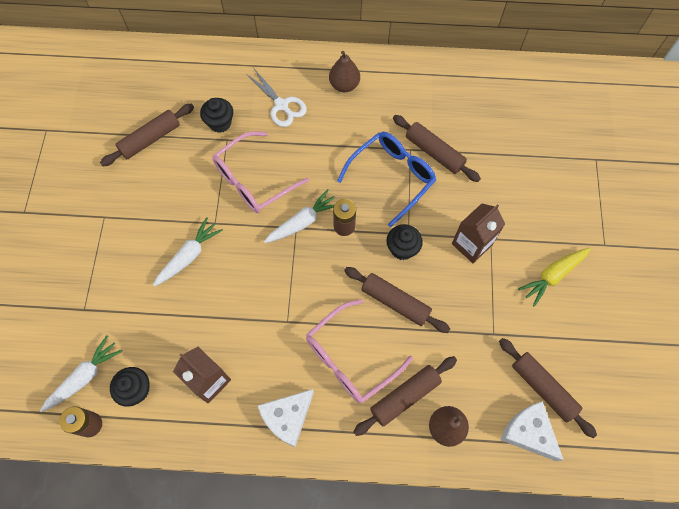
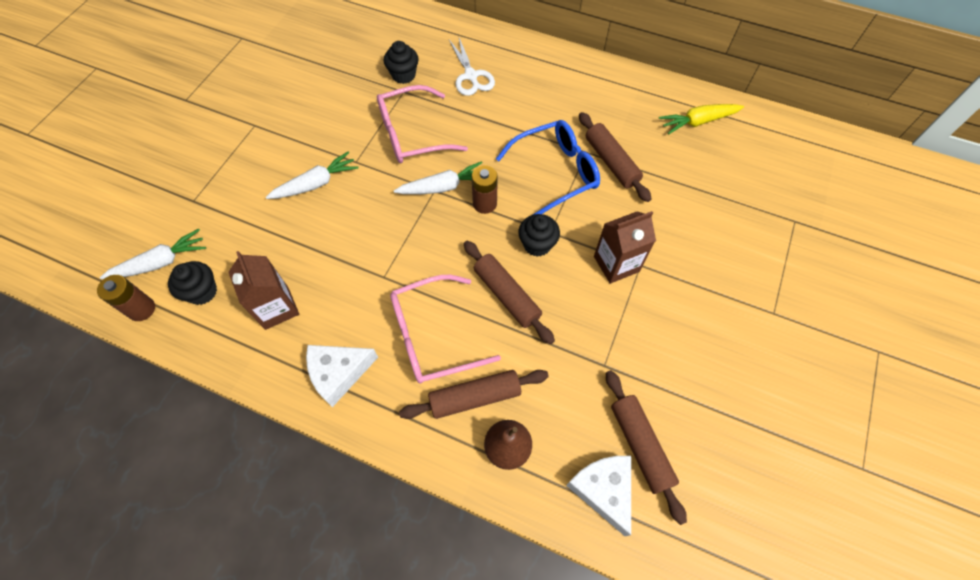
camera: 20 degrees right, 5 degrees down
(150, 139) = (331, 71): brown rolling pin -> none
(344, 85) = (542, 75): brown pear -> none
(552, 276) = (698, 326): yellow carrot -> yellow carrot (697, 122)

